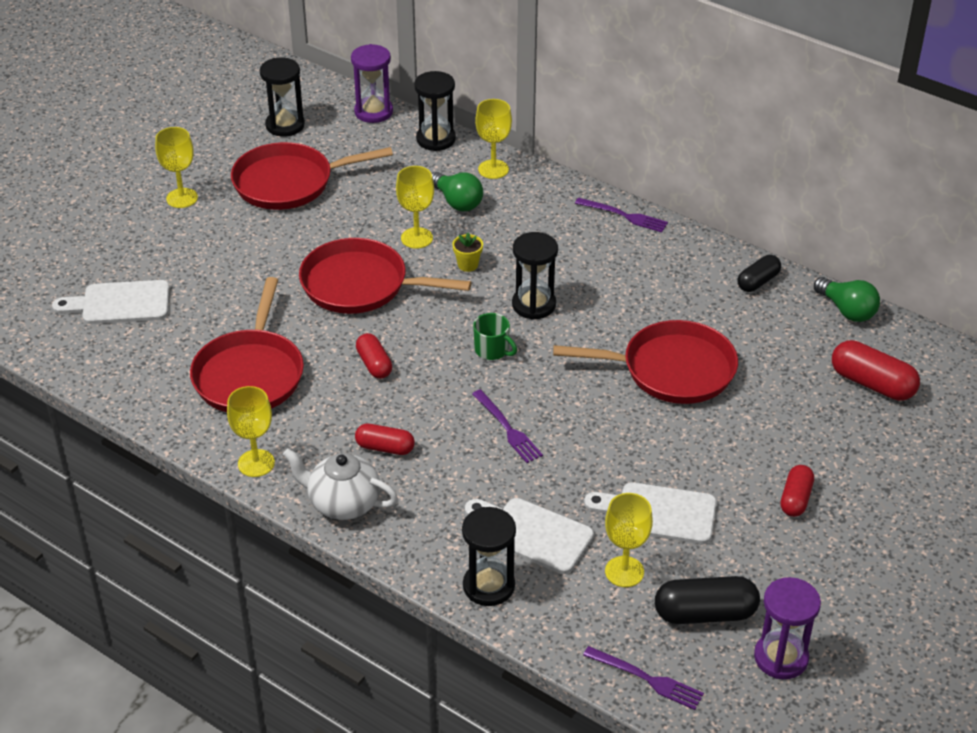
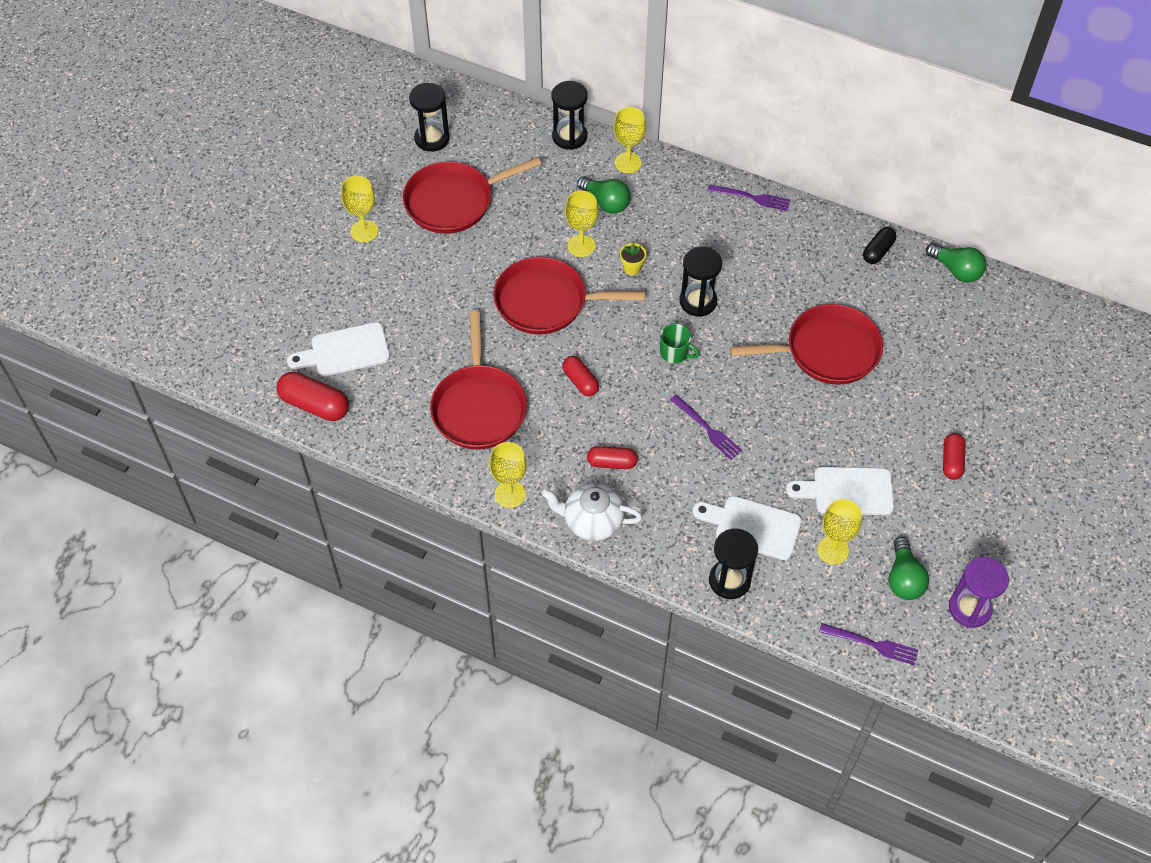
camera: 10 degrees left, 15 degrees up
(373, 112) = (506, 113): purple hourglass -> none
(705, 614) = (903, 578): black capsule -> green light bulb
(872, 384) = (990, 341): red capsule -> red capsule (315, 405)

